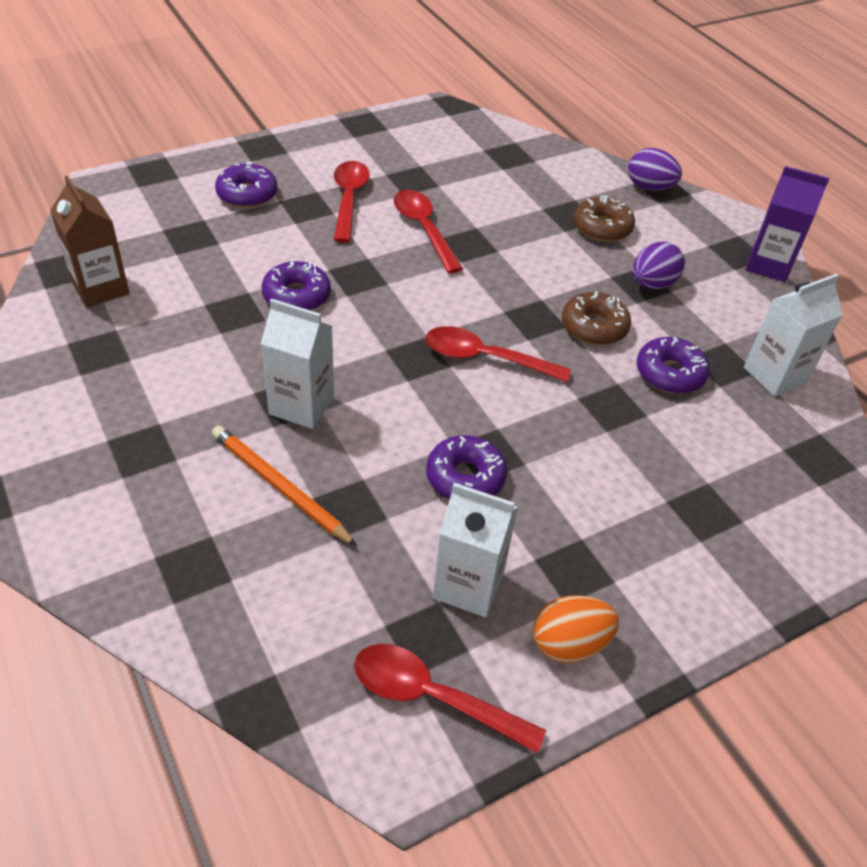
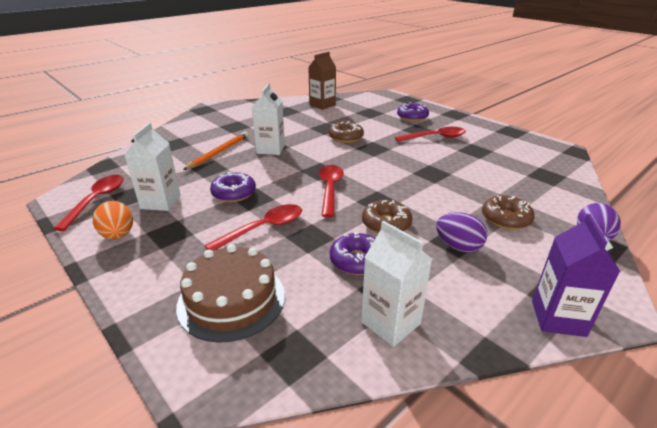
camera: 80 degrees right, 15 degrees down
(296, 296) = (346, 137): purple donut -> brown donut
(423, 229) = (431, 159): red spoon -> red spoon (264, 228)
(736, 502) = (231, 299): none -> brown cake

